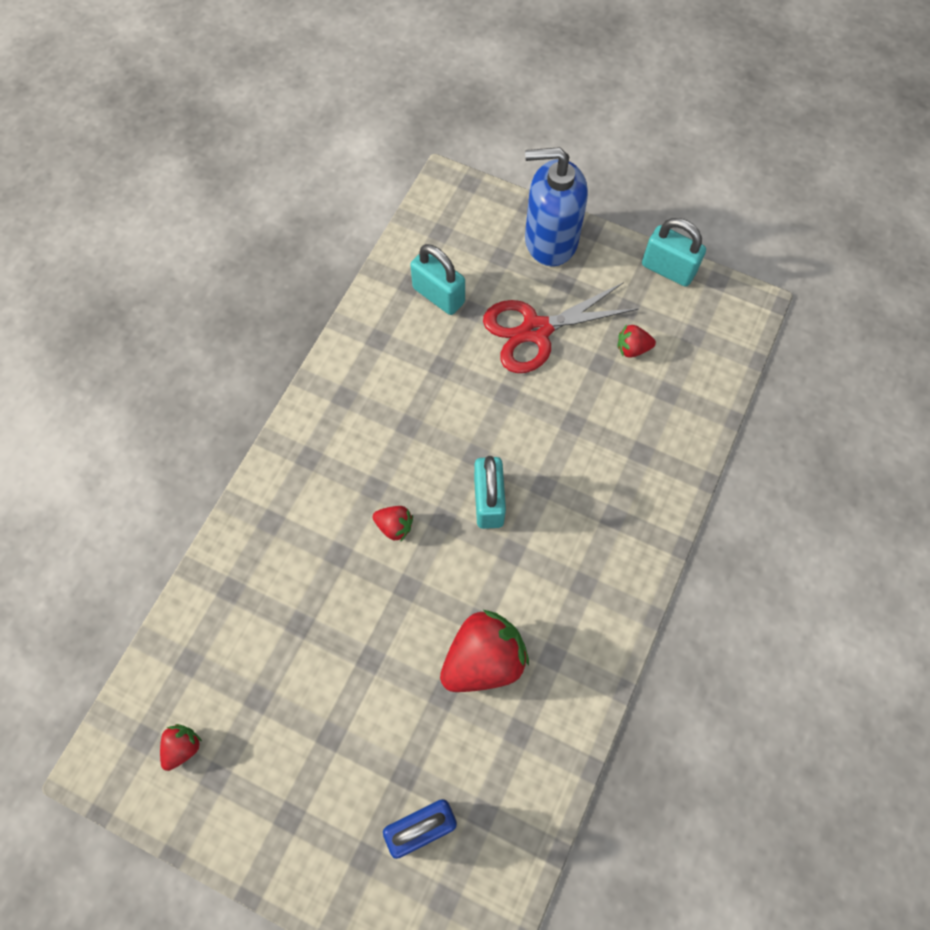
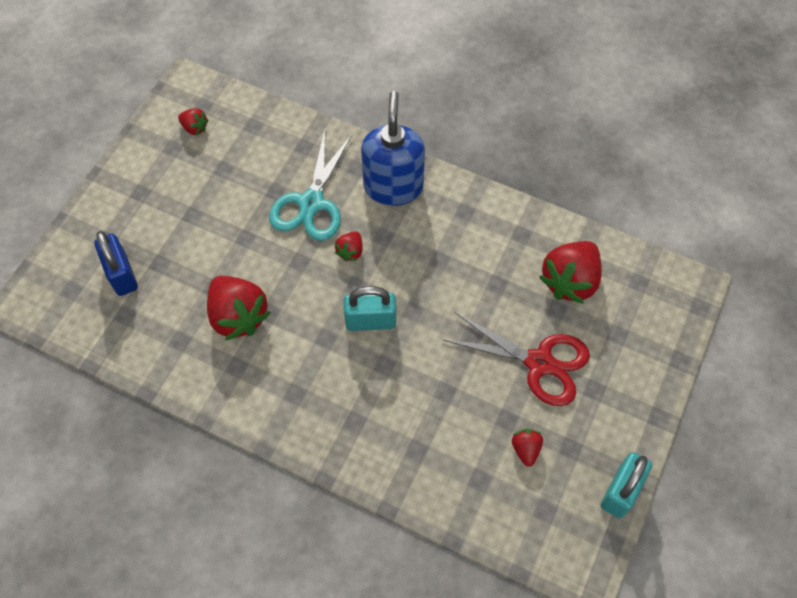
camera: 90 degrees right, 5 degrees down
(321, 576) = (311, 203): none -> turquoise scissors
(438, 295) = (570, 281): turquoise padlock -> red strawberry
(536, 330) = (539, 363): red scissors -> red scissors turned 135 degrees clockwise
(550, 240) = (642, 379): blue soap dispenser -> blue soap dispenser (393, 186)

